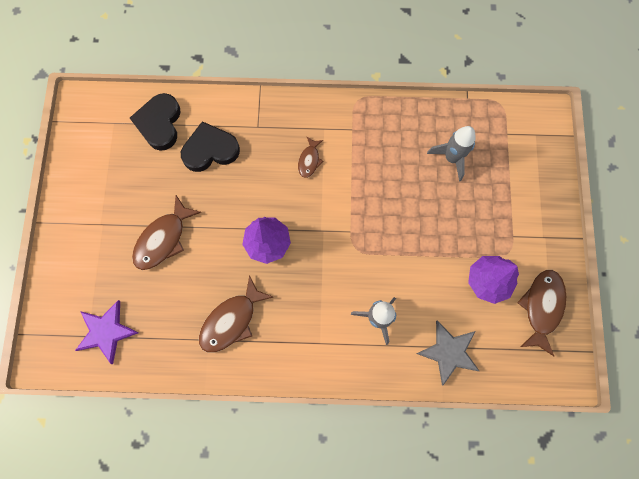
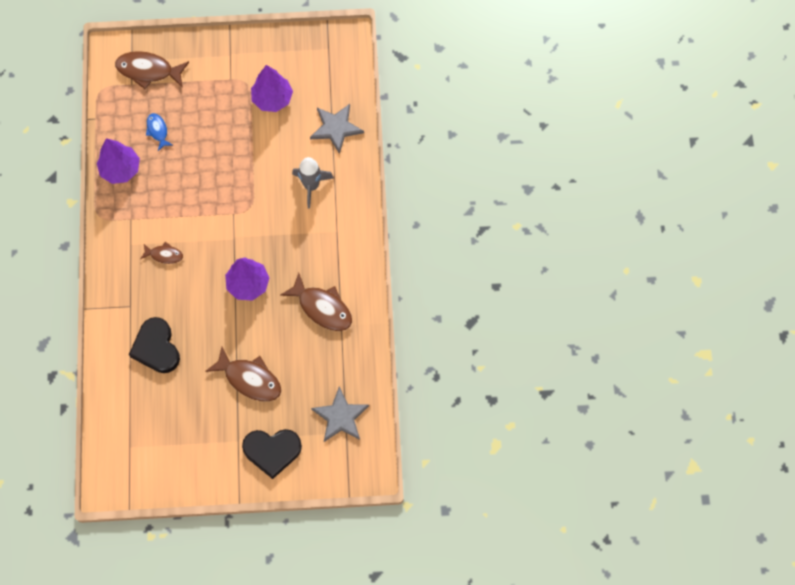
camera: 95 degrees left, 5 degrees down
(106, 331) = (340, 416): purple star -> grey star
(159, 123) = (129, 401): black heart -> black heart (272, 451)
(408, 121) = (120, 169): none -> purple tree
(451, 158) = (157, 130): grey rocket -> blue fish
(542, 307) = (292, 57): brown fish -> brown fish (148, 70)

